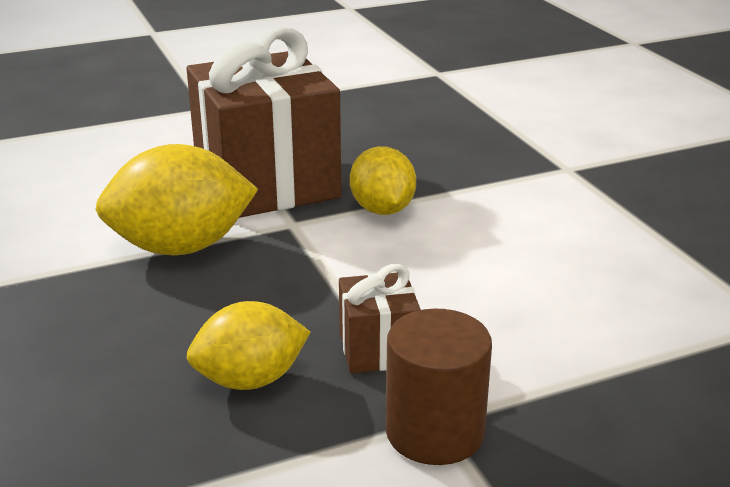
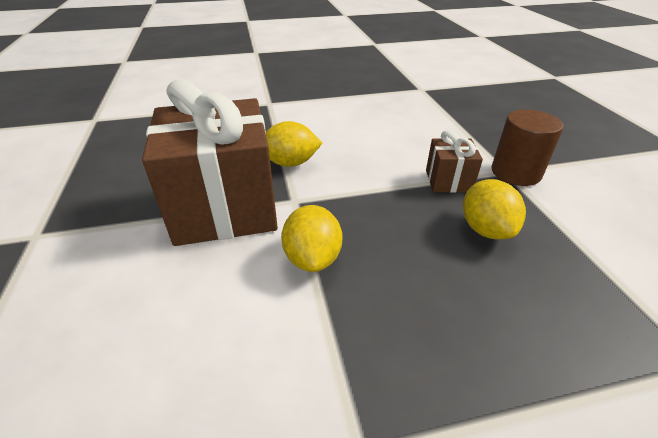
camera: 80 degrees left, 10 degrees up
(181, 247) = (312, 258): yellow lemon -> yellow lemon, size x0.65

